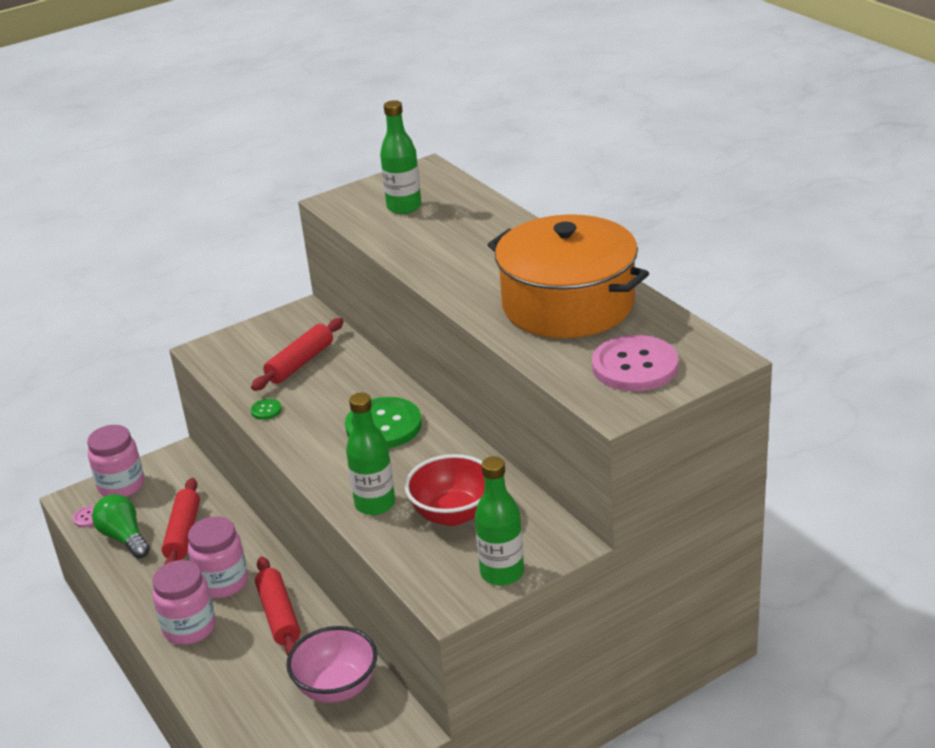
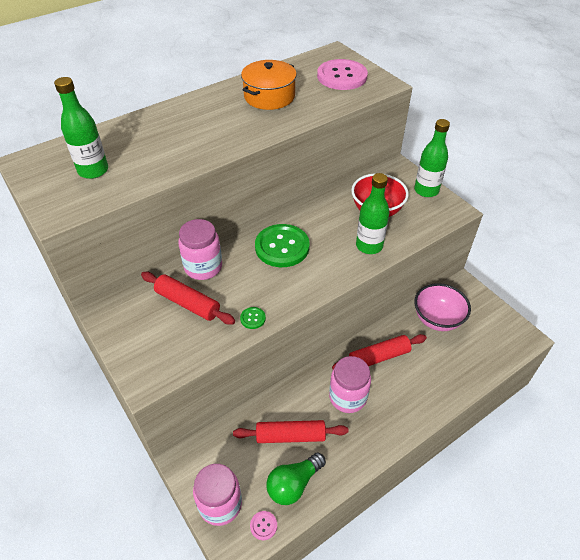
camera: 95 degrees left, 15 degrees up
(189, 628) = (396, 411): pink jar -> pink jar (203, 267)
(568, 304) = (269, 96): orange pot -> orange pot, size x0.59

